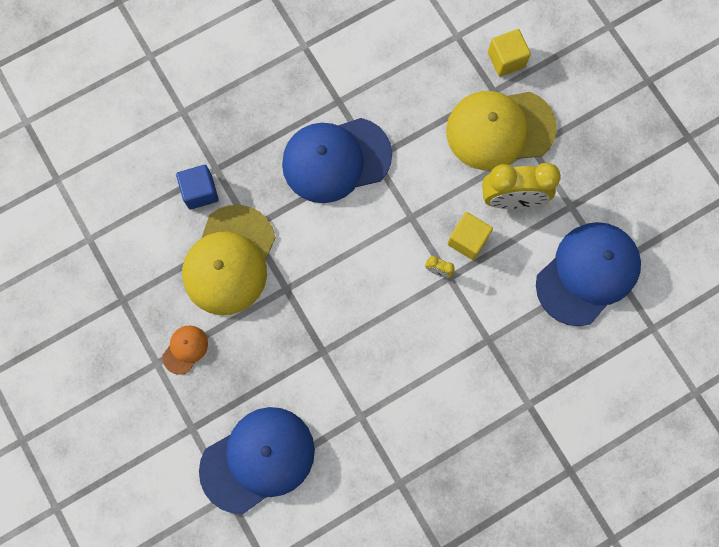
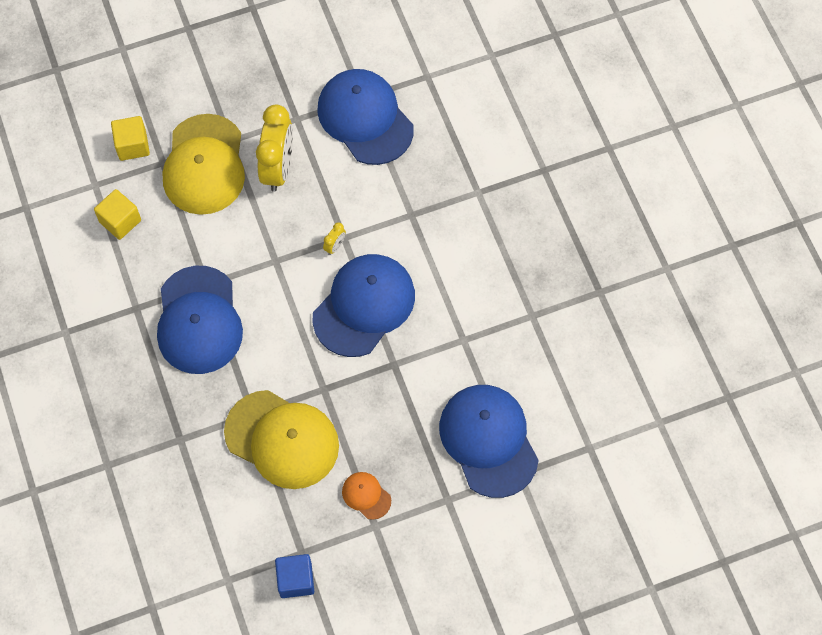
camera: 80 degrees left, 10 degrees down
(200, 192) = (201, 459): blue cube -> blue cube (296, 580)
(379, 311) = (364, 306): none -> blue cap
(467, 240) = (310, 214): yellow cube -> yellow cube (120, 221)

